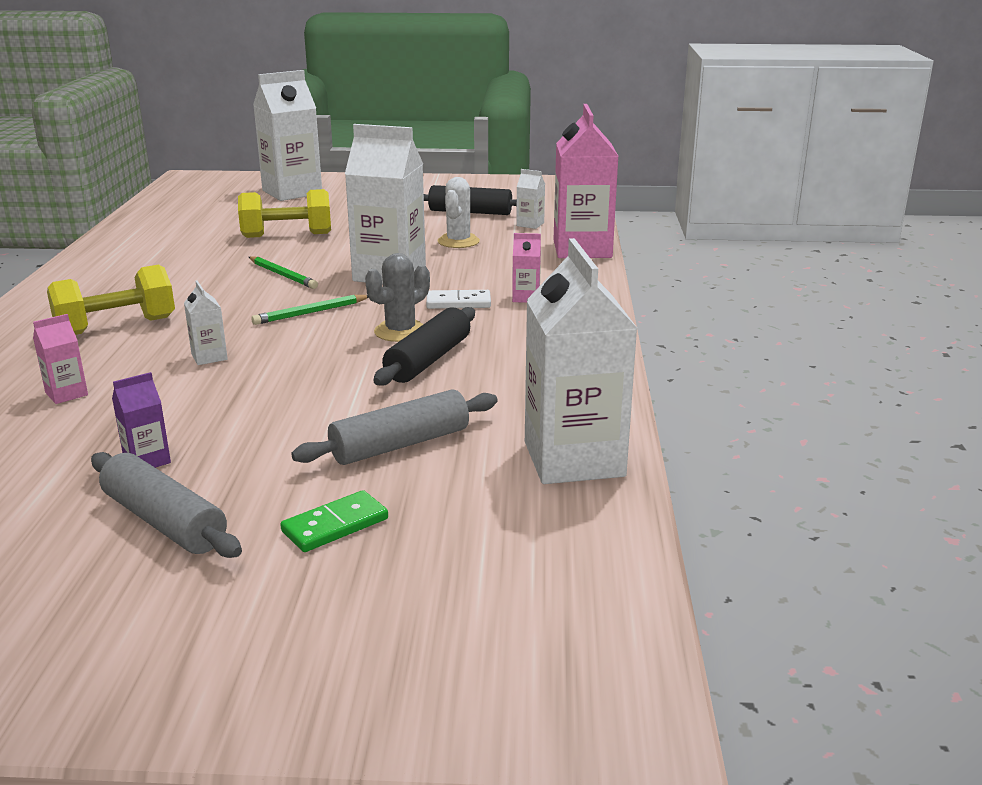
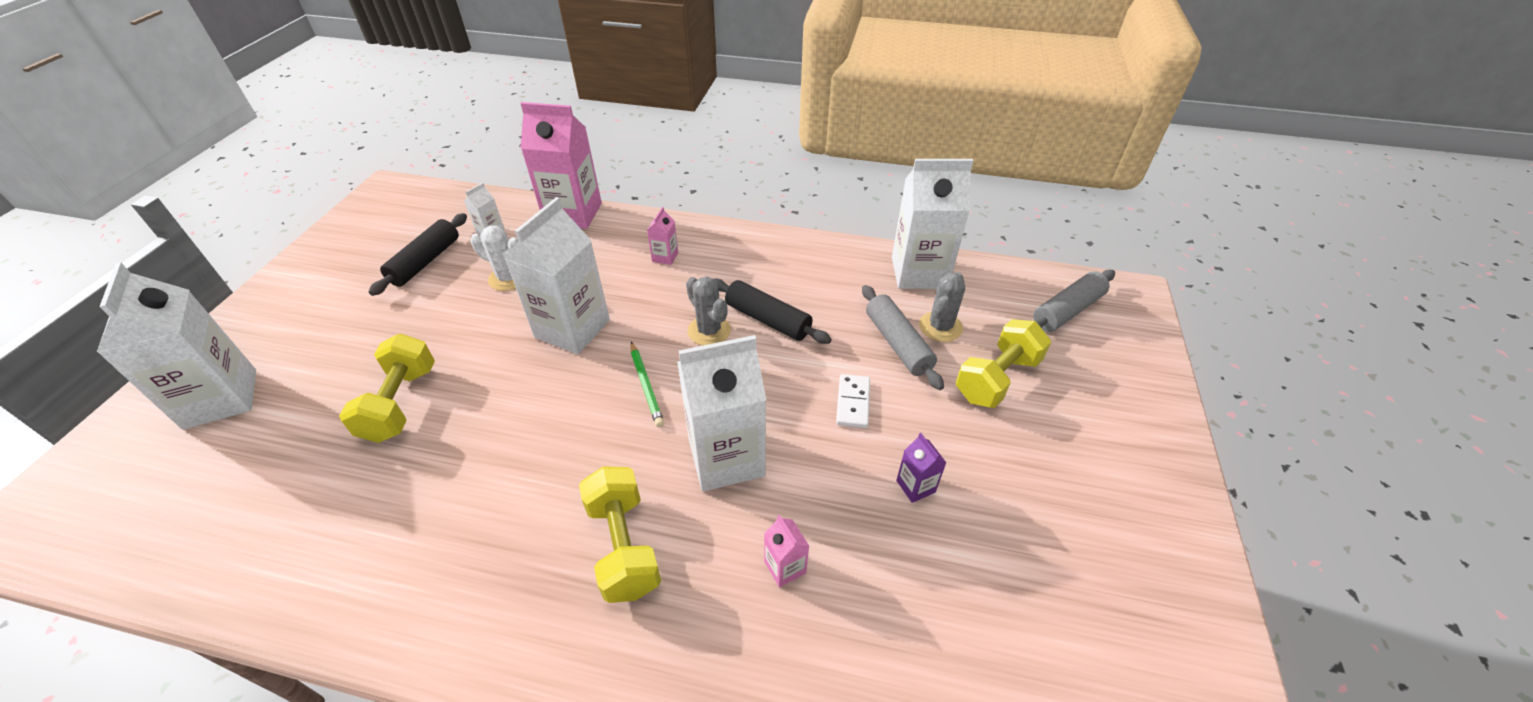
camera: 80 degrees left, 20 degrees up
(164, 521) = (999, 467): grey rolling pin -> grey rolling pin (1067, 311)
(209, 357) = (726, 457): white carton -> white carton, size x2.33
(283, 275) = (533, 406): green pencil -> none
(335, 525) = (997, 379): green domino -> yellow dumbbell
(445, 478) = (940, 327): none -> grey cactus
(458, 303) = (660, 293): white domino -> white domino (853, 403)

